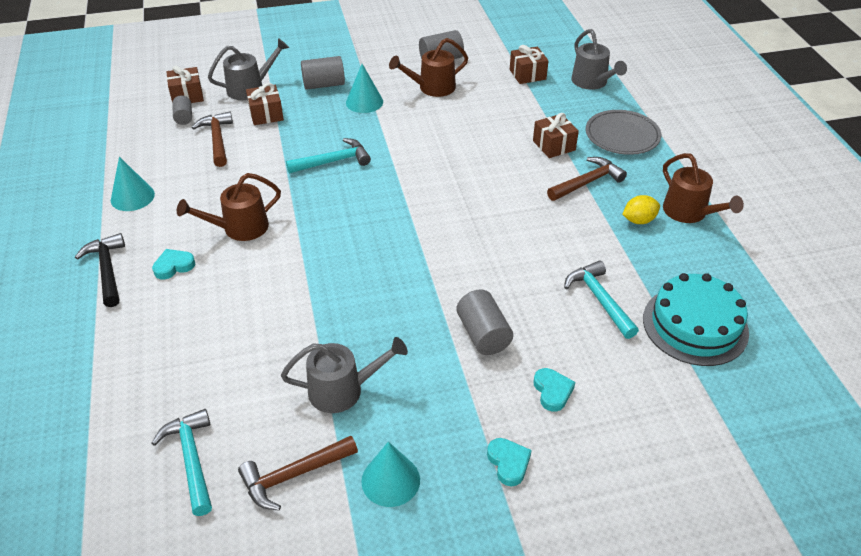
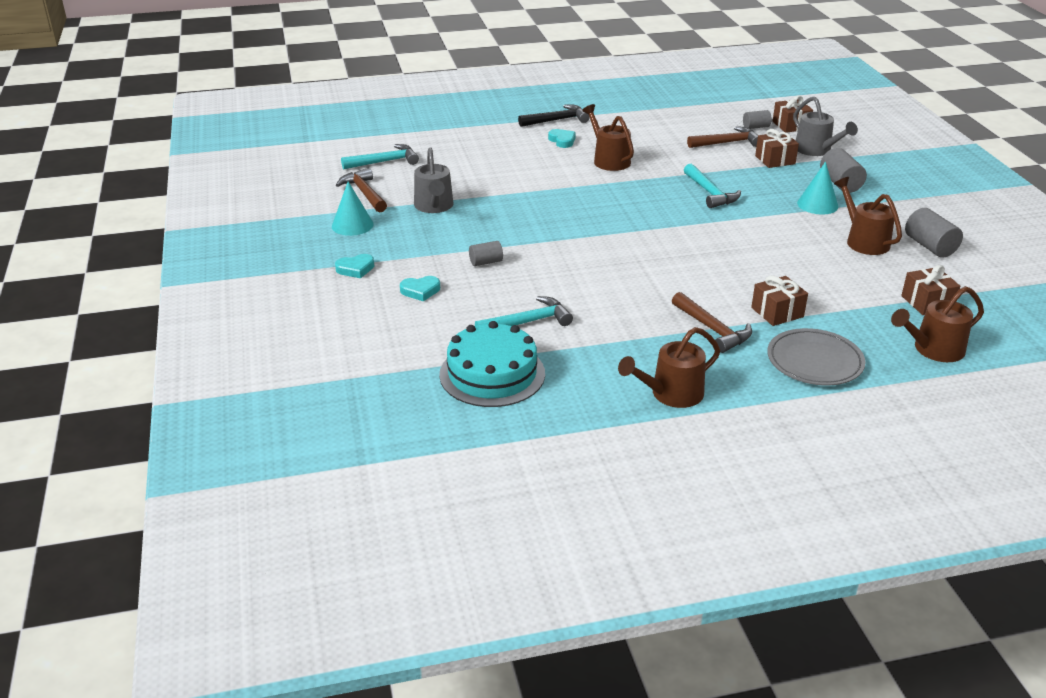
camera: 90 degrees right, 10 degrees down
(132, 197) = (641, 119): turquoise cone -> none
(483, 334) = (486, 262): grey cylinder -> grey cylinder, size x0.62
(592, 82) = (933, 350): grey watering can -> brown watering can
(638, 220) = (651, 357): yellow lemon -> none

